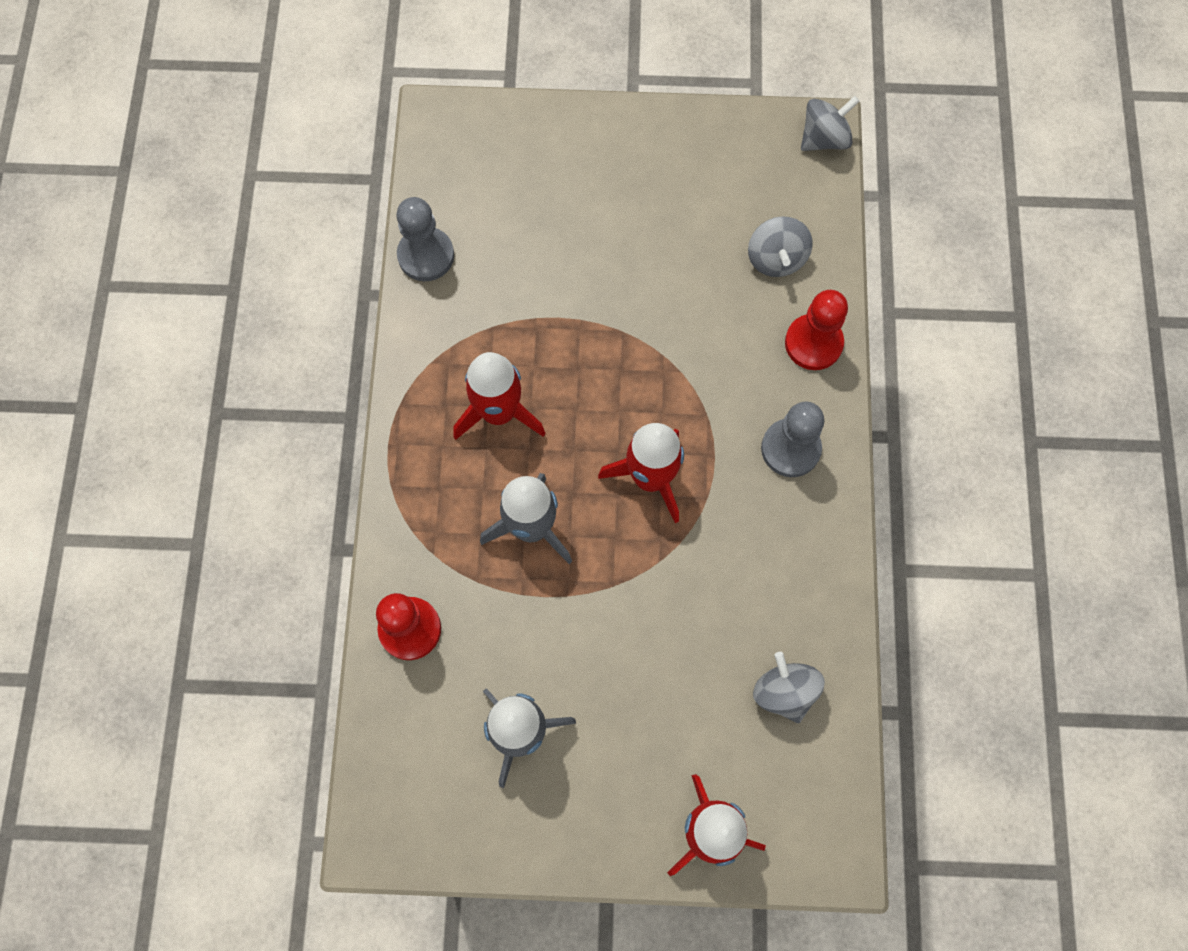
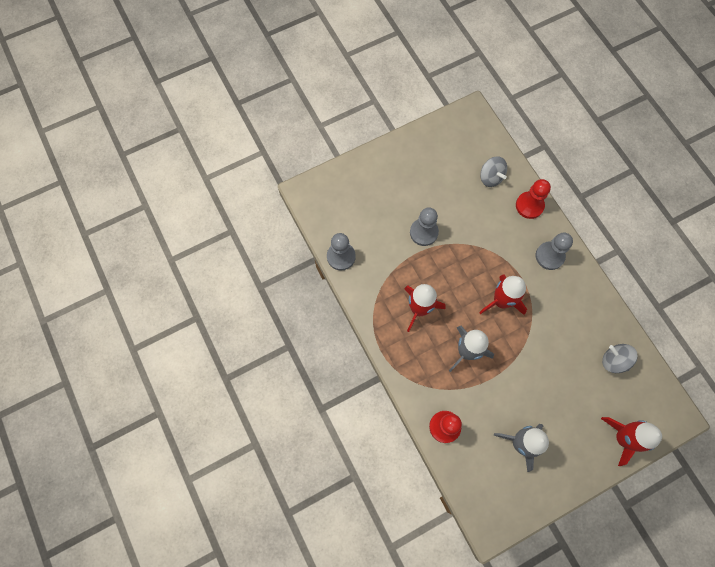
camera: 30 degrees left, 0 degrees up
(593, 290) = (423, 232): none -> grey pawn
(824, 138) = (476, 114): grey spinning top -> none

